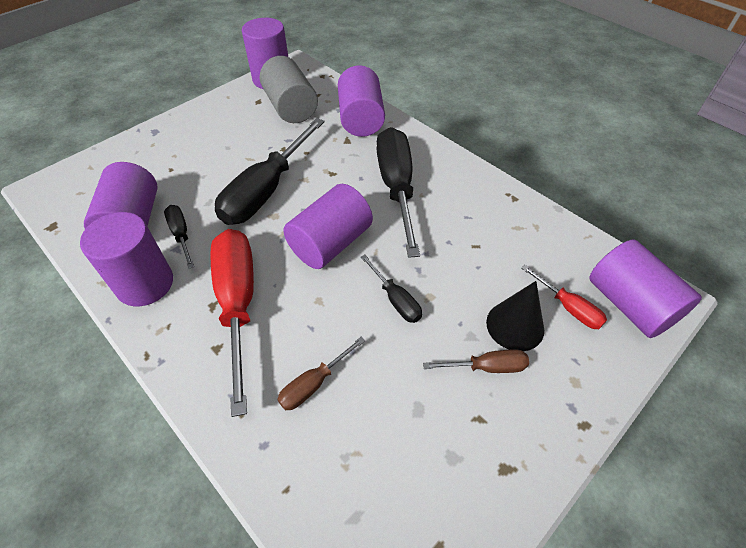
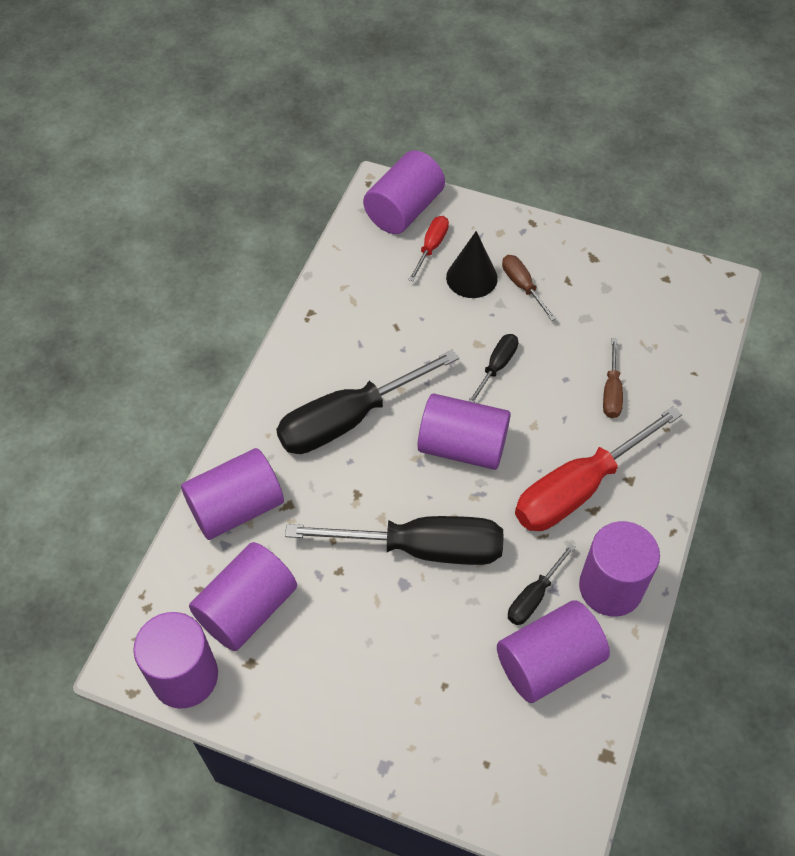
camera: 115 degrees left, 5 degrees up
(291, 107) = (247, 608): grey cylinder -> purple cylinder
(314, 384) = (611, 392): brown screwdriver -> brown screwdriver turned 75 degrees clockwise

